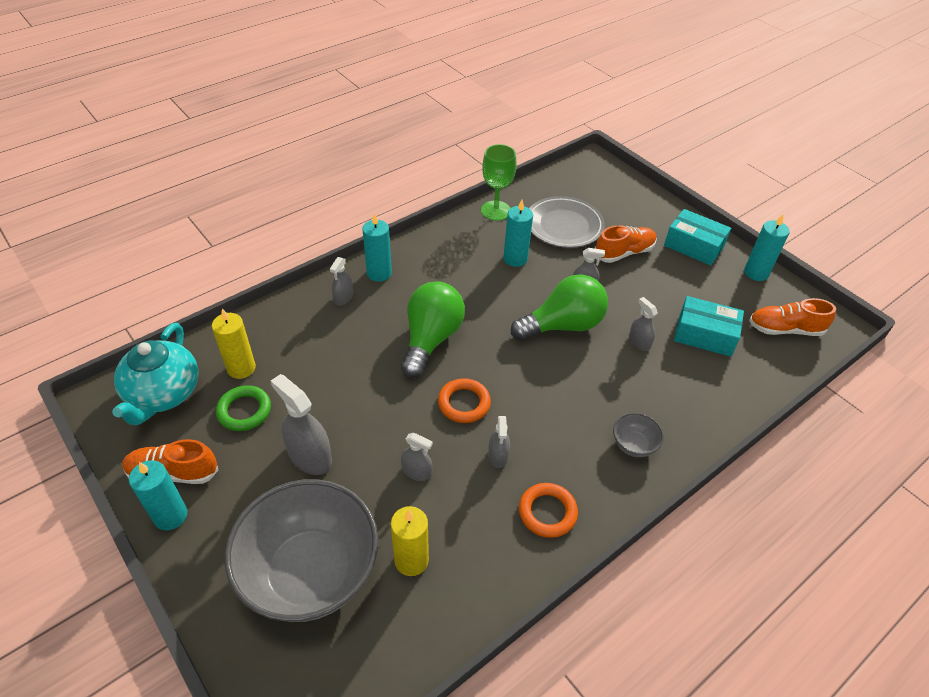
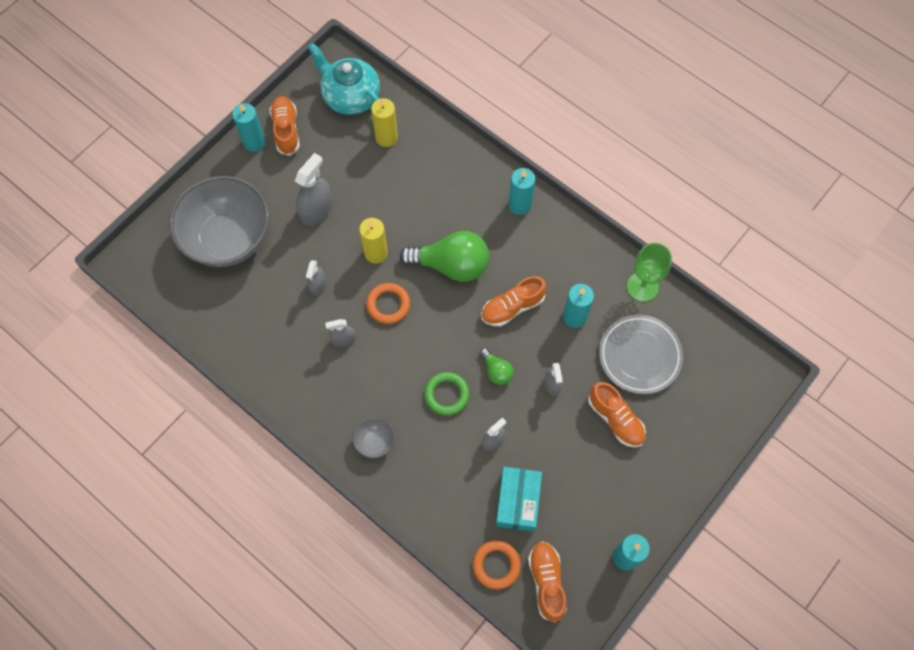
camera: 80 degrees right, 20 degrees up
(163, 394) = (350, 97): turquoise teapot -> turquoise teapot turned 45 degrees clockwise
(244, 411) = (347, 154): green ring -> green ring (446, 395)
(343, 297) = (482, 185): grey spray bottle -> none
(411, 560) = (246, 297): yellow candle -> yellow candle (376, 253)
(494, 300) = (512, 307): none -> orange shoe
(547, 512) = (300, 382): orange ring -> orange ring (496, 565)
(563, 325) = (496, 371): green light bulb -> green light bulb, size x0.49
(693, 246) = (649, 491): turquoise box -> none

